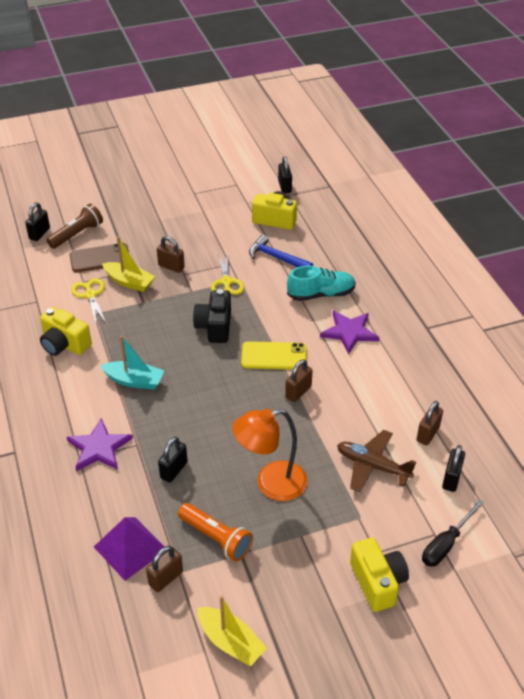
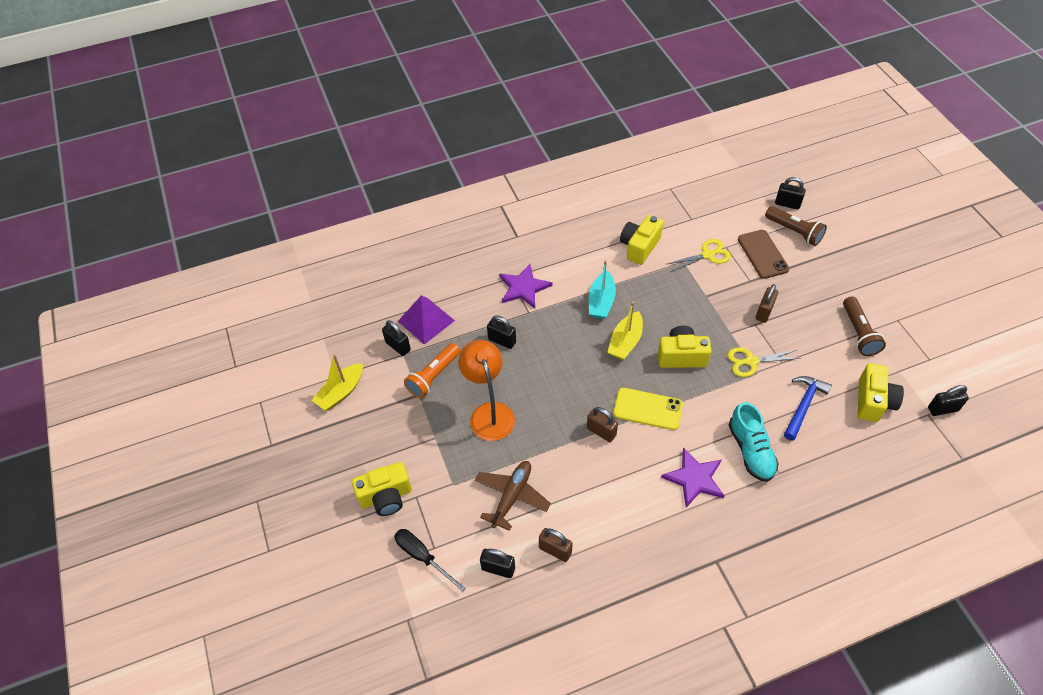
camera: 90 degrees right, 10 degrees up
(129, 282) = (732, 281): yellow boat -> yellow boat (625, 342)
(166, 578) = (398, 346): brown padlock -> black padlock
(204, 216) = (858, 333): none -> brown flashlight
(214, 327) = (681, 356): black camera -> yellow camera
(274, 356) = (648, 409): yellow phone -> yellow phone turned 75 degrees counterclockwise

